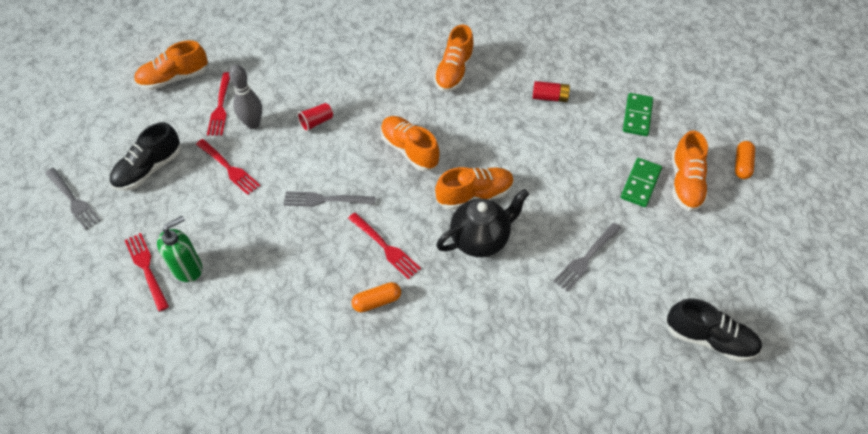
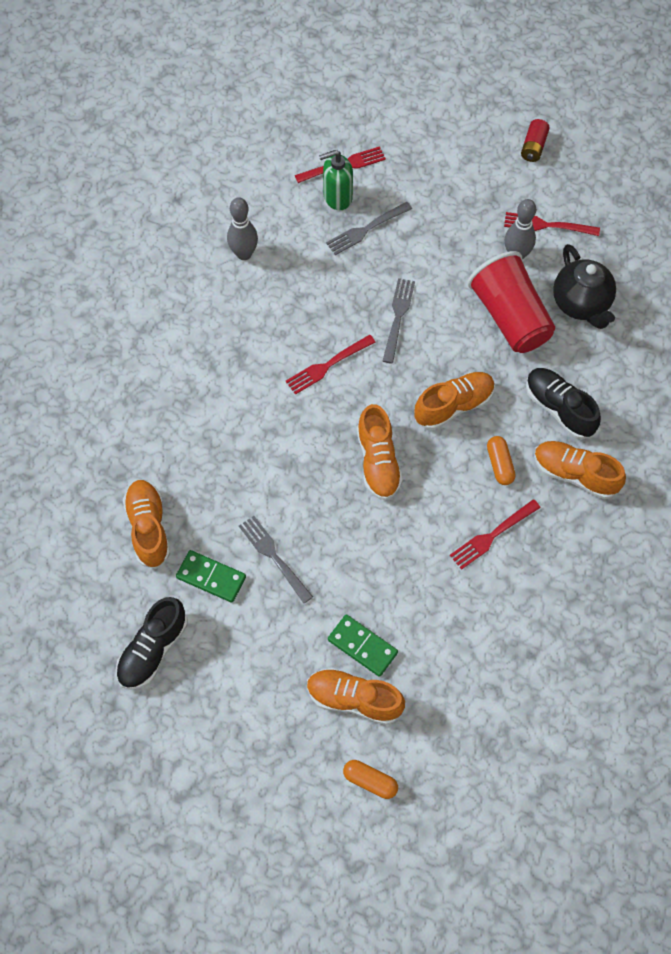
camera: 100 degrees right, 10 degrees up
(73, 200) = (436, 104): grey fork -> grey fork (366, 229)
(149, 169) = (465, 163): black shoe -> black shoe (559, 408)
(174, 79) = (597, 182): orange shoe -> orange shoe (148, 528)
(187, 268) = (337, 197): green soap dispenser -> green soap dispenser turned 105 degrees clockwise
(229, 168) = (455, 232): red fork -> red fork (492, 536)
(261, 343) = (244, 254): none -> grey bowling pin
(316, 122) = (510, 317): red cup -> red cup, size x2.44
(377, 301) = (266, 351): orange capsule -> orange capsule (499, 464)
(480, 239) = (318, 456): black teapot -> black teapot (581, 304)
(550, 97) = (516, 579): red battery -> red battery (533, 147)
(637, 116) = (470, 678): green domino -> green domino (211, 577)

